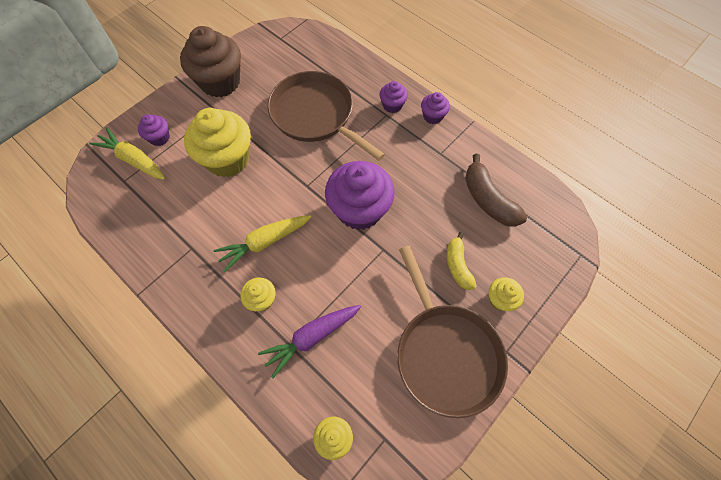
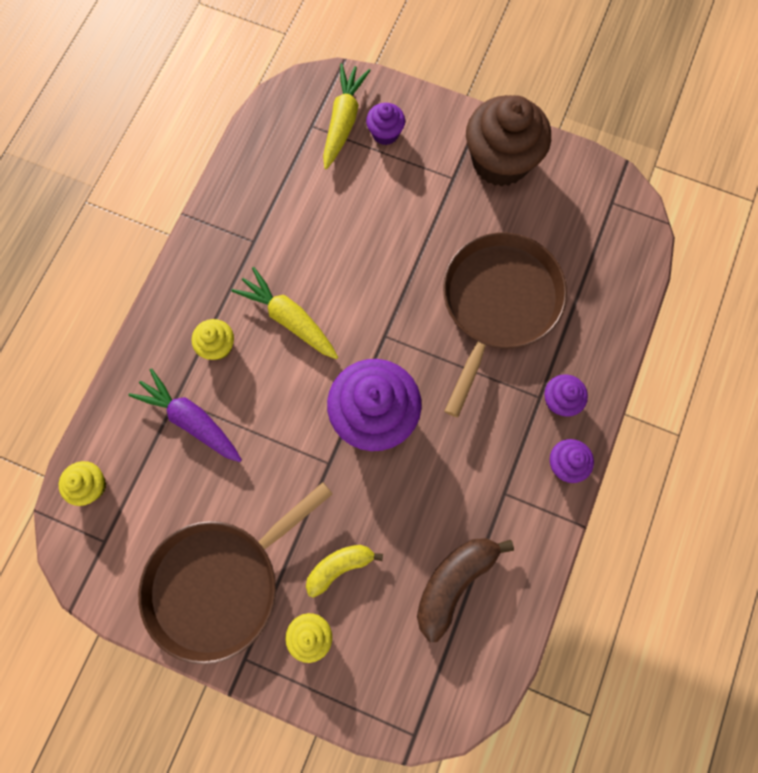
camera: 70 degrees right, 10 degrees up
(227, 159) = (386, 225): yellow cupcake -> none

